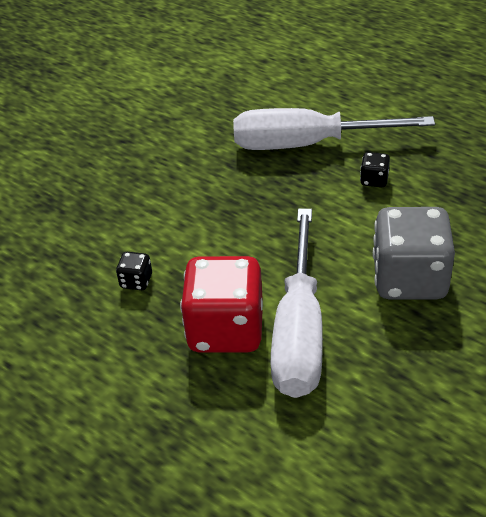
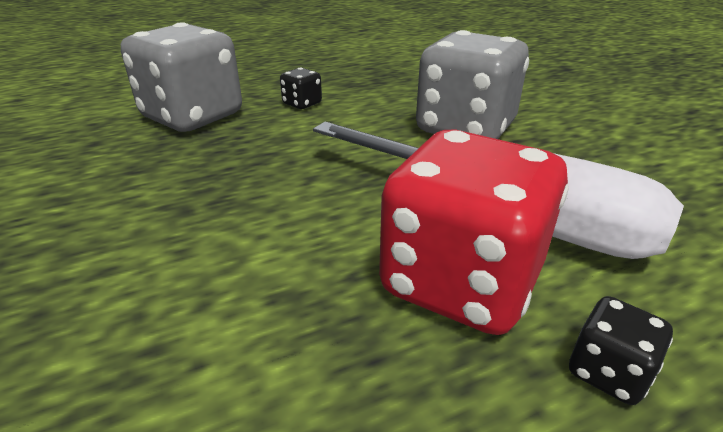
camera: 65 degrees left, 10 degrees down
(136, 281) = (245, 358): black dice -> black dice (608, 372)
(307, 144) = (193, 117): white screwdriver -> grey dice

